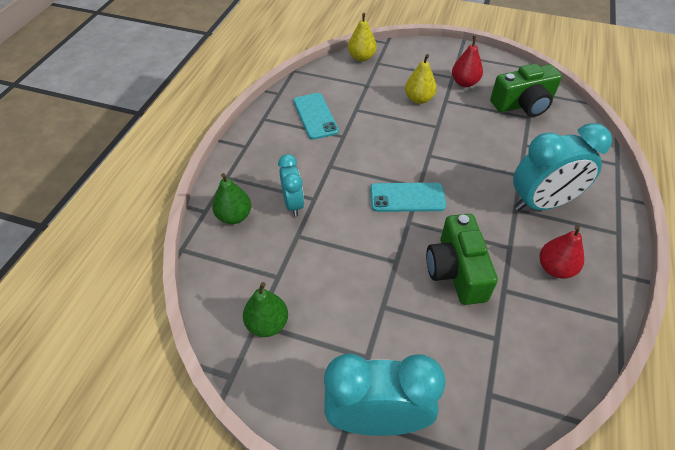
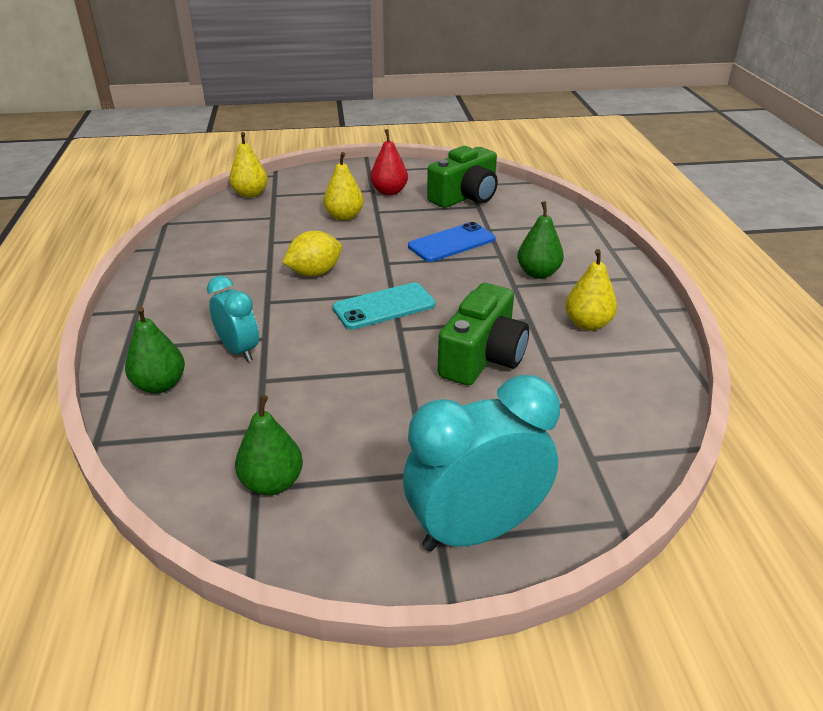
camera: 25 degrees left, 15 degrees down
(315, 116) = (220, 259): turquoise phone -> none
(373, 149) = (314, 273): none -> yellow lemon
(456, 270) = (483, 357): green camera -> green camera turned 120 degrees counterclockwise
(488, 150) = (452, 243): none -> blue phone
(542, 203) = (538, 273): turquoise clock -> green pear
(555, 268) = (587, 324): red pear -> yellow pear

